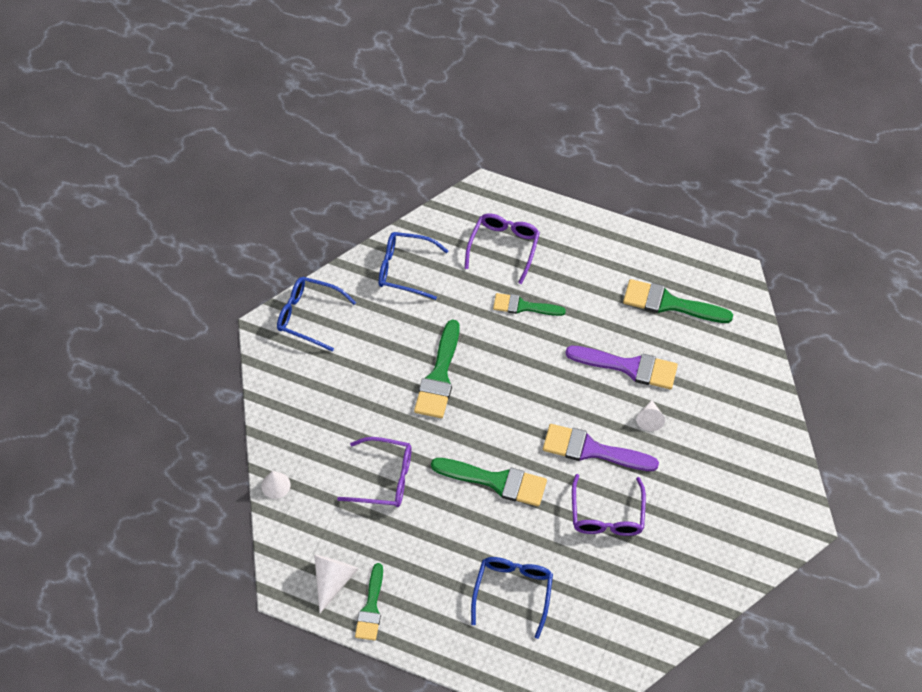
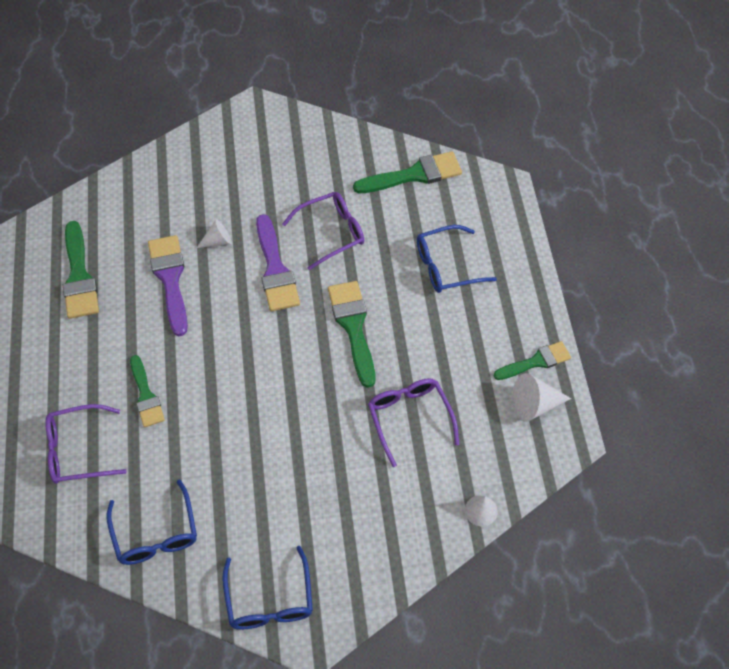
camera: 120 degrees left, 0 degrees up
(439, 376) = (270, 429): green brush -> green brush (414, 175)

